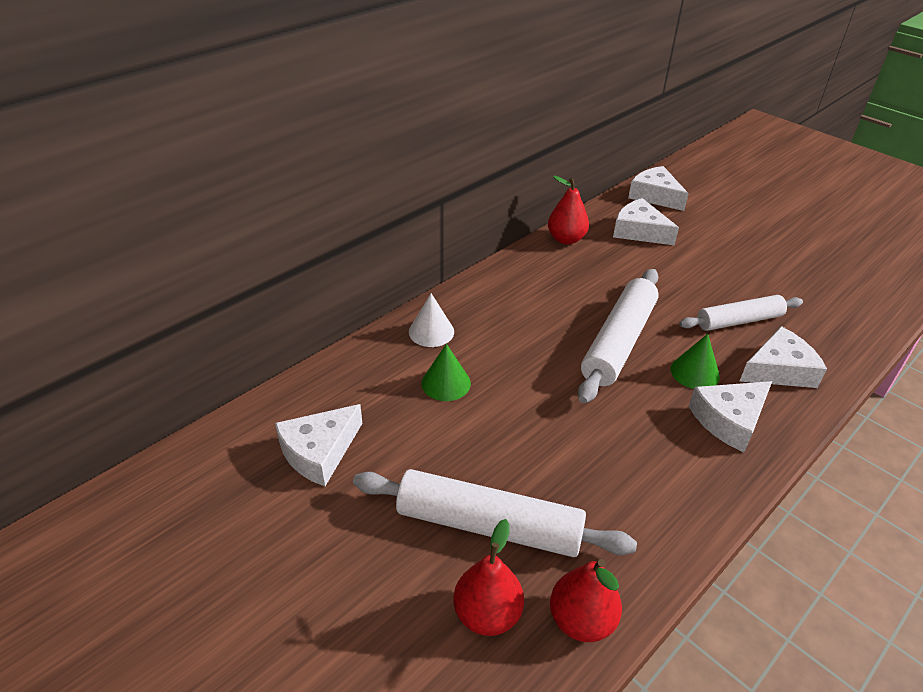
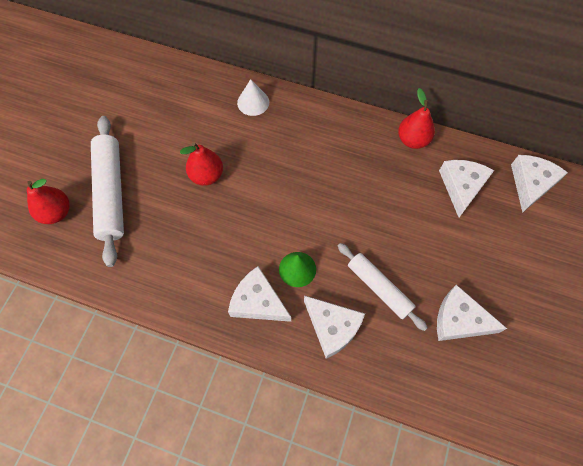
camera: 65 degrees right, 25 degrees up
(319, 452) = (128, 96): white cheese -> white cheese (459, 320)
(446, 383) = (210, 129): green cone -> none
(581, 620) = (67, 256): red pear -> red pear (206, 175)
(618, 342) = (303, 211): white rolling pin -> none

